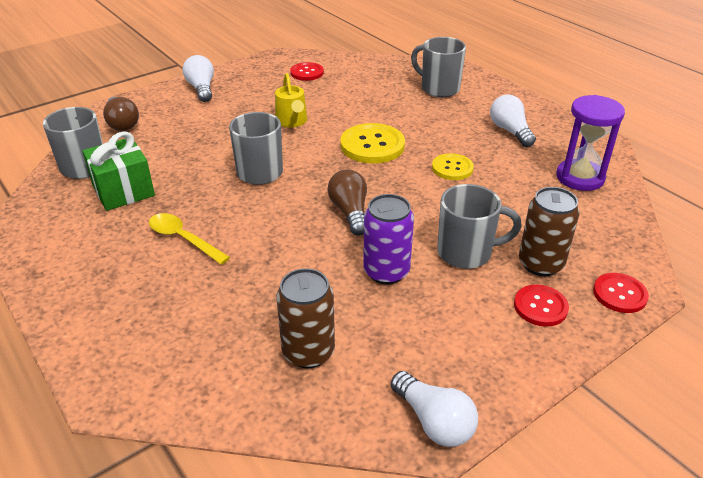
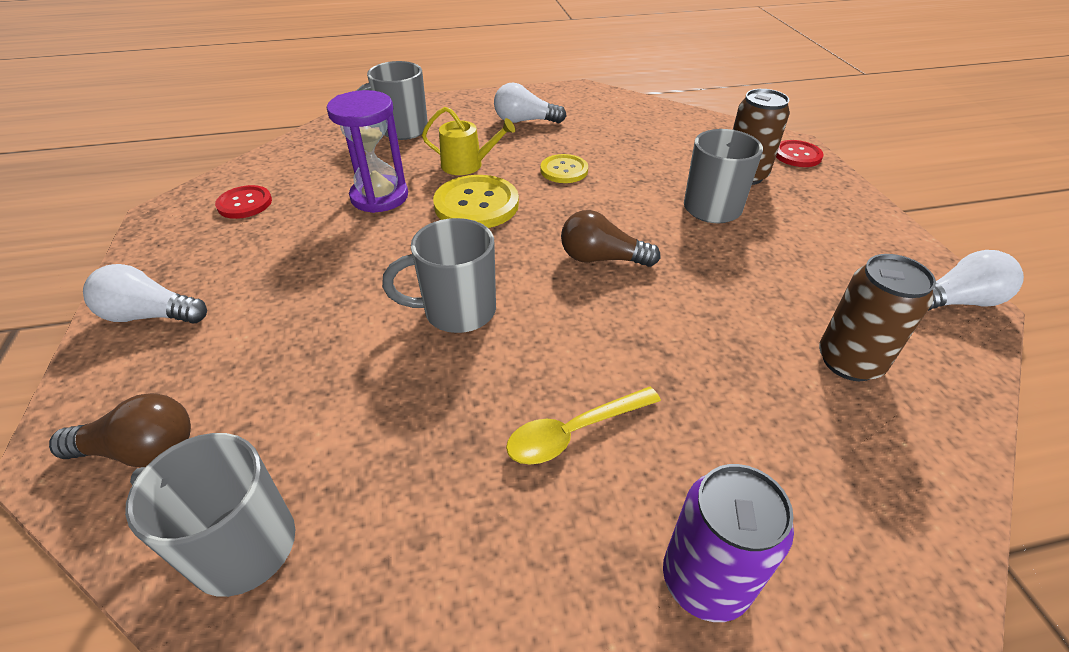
camera: 65 degrees left, 5 degrees up
(123, 191) = (383, 490): green gift -> none
(292, 121) = (357, 249): yellow watering can -> yellow watering can (467, 165)
(386, 272) = (724, 265): purple can -> purple can (705, 580)
(540, 307) = (804, 195): red button -> none
(580, 177) = (627, 116): purple hourglass -> purple hourglass (379, 197)

